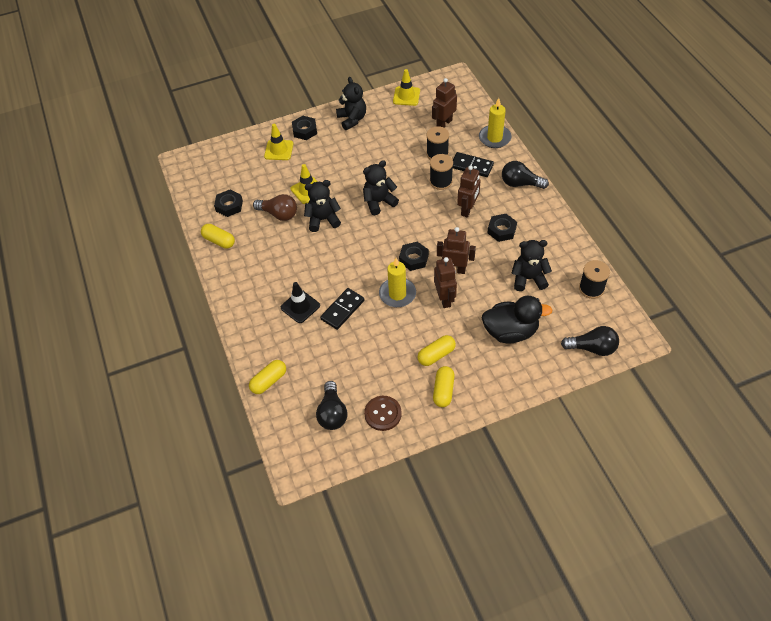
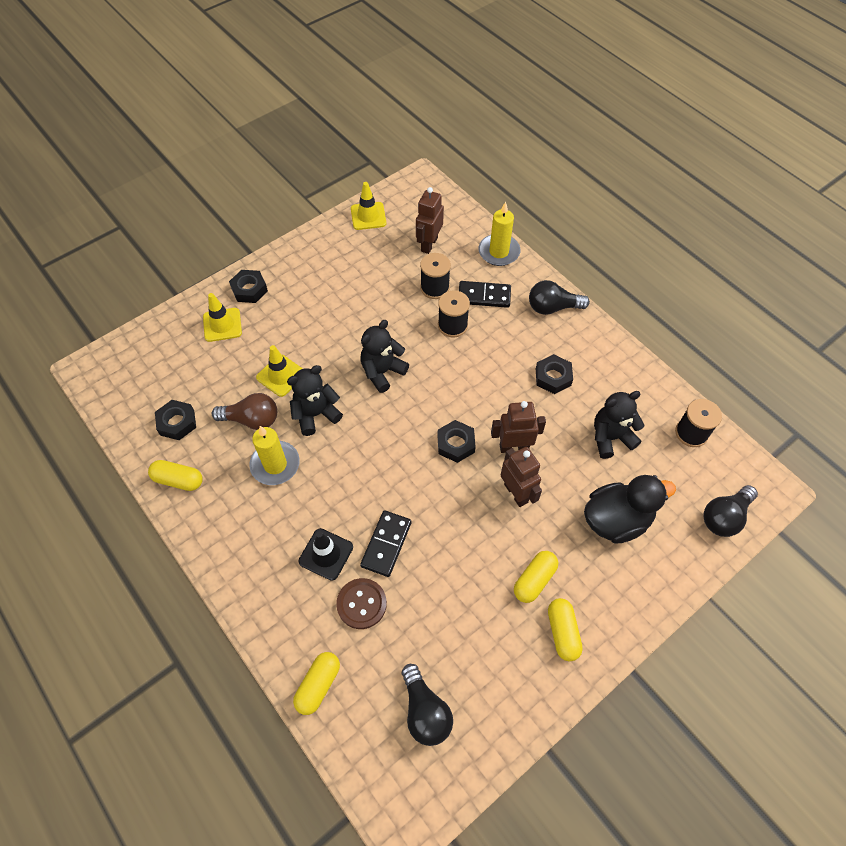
camera: 20 degrees left, 5 degrees up
(352, 119) = (308, 261): black teddy bear -> none
(383, 414) = (494, 692): brown button -> brown button (361, 604)
(397, 294) = (452, 501): yellow candle -> yellow candle (275, 464)
(468, 209) = (500, 357): brown robot -> none
(592, 348) = (724, 517): black light bulb -> black light bulb turned 150 degrees clockwise

